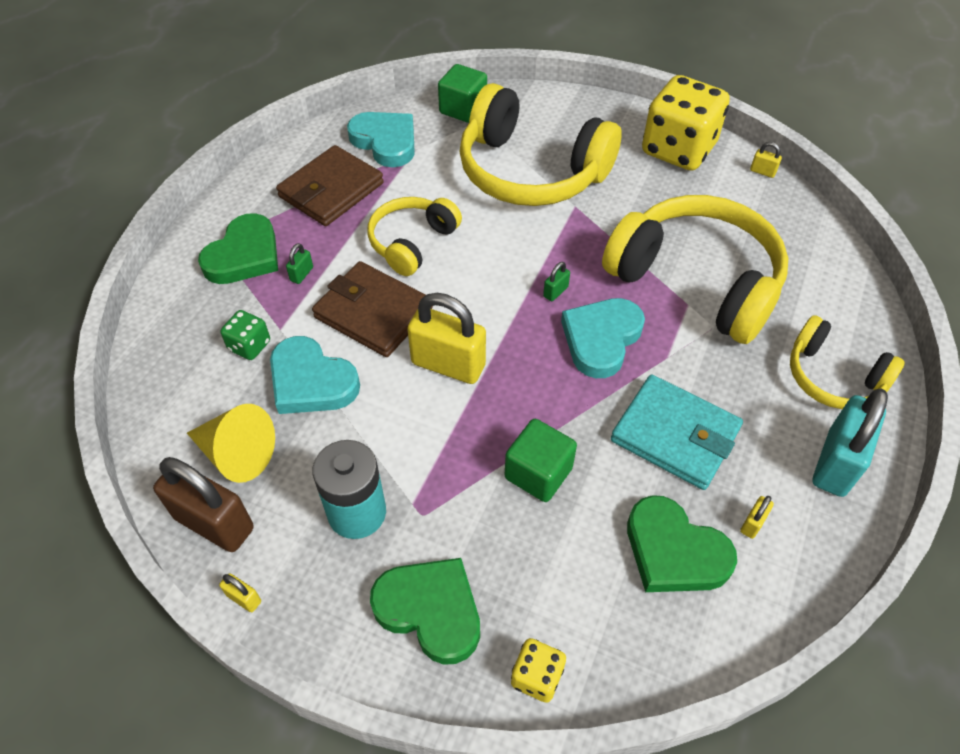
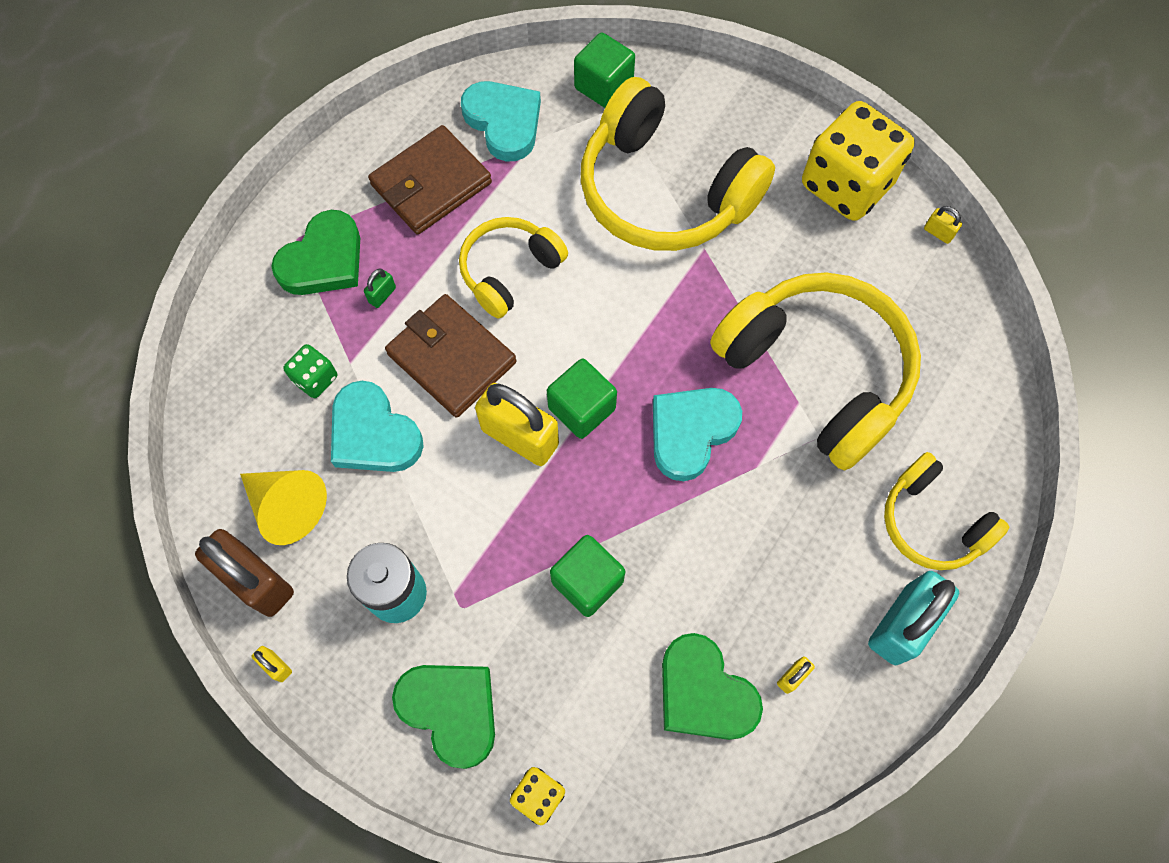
camera: 10 degrees right, 15 degrees up
(499, 335) = (581, 408): none -> green cube
(555, 292) = (655, 363): green padlock -> none
(675, 435) = (740, 562): turquoise wallet -> none

